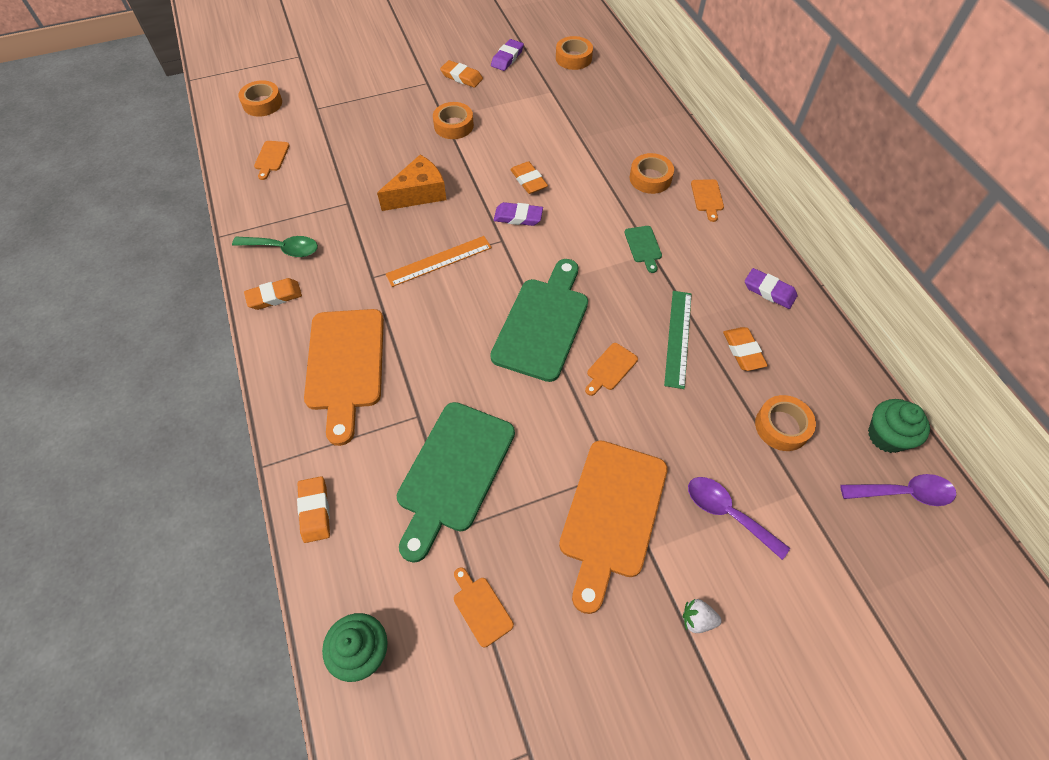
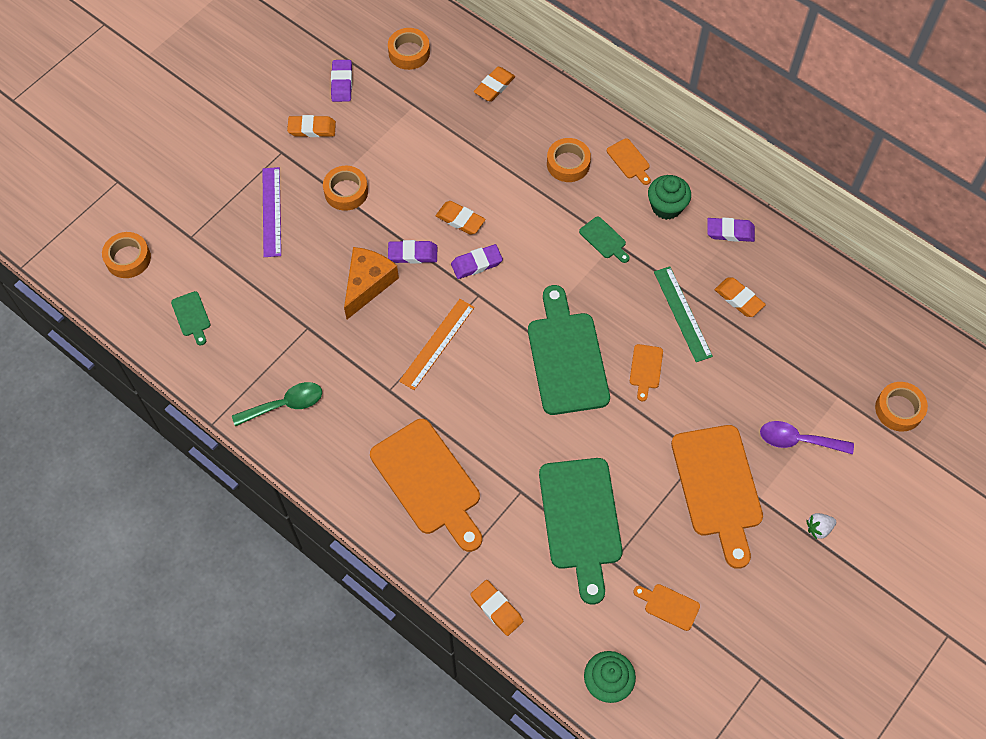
camera: 30 degrees left, 5 degrees up
(271, 158) = (191, 316): orange cutting board -> green cutting board
(274, 296) = (316, 454): orange eraser -> orange eraser (494, 86)
(388, 116) = (271, 211): none -> purple ruler
(471, 188) = (413, 254): none -> purple eraser
(782, 426) = (800, 350): orange tape -> orange tape (899, 409)
(886, 436) = (877, 317): green cupcake -> green cupcake (666, 207)
(903, 493) = (908, 358): purple spoon -> none

